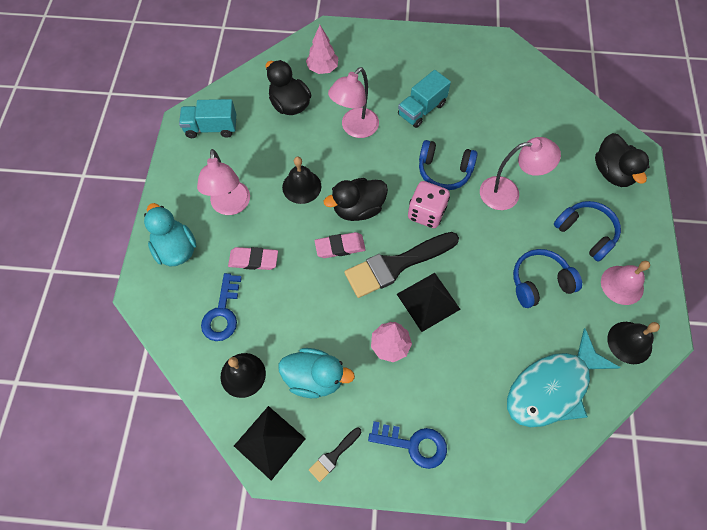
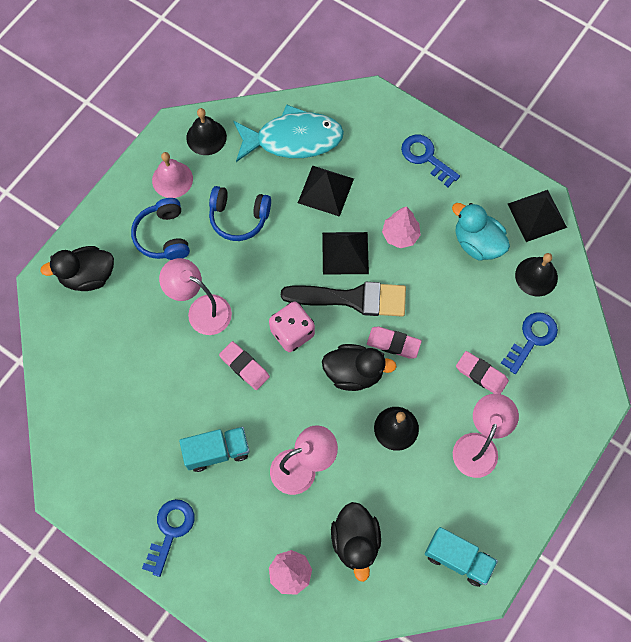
camera: 150 degrees left, 5 degrees up
(176, 249) = (552, 426): turquoise duck -> none
(333, 456) = (491, 181): black brush -> none
(417, 54) = (170, 531): none -> blue key
(444, 171) = (244, 366): blue headphones -> pink eraser
(485, 351) = (325, 190): none -> black pyramid
(612, 172) = (88, 276): black duck -> black duck turned 120 degrees counterclockwise

